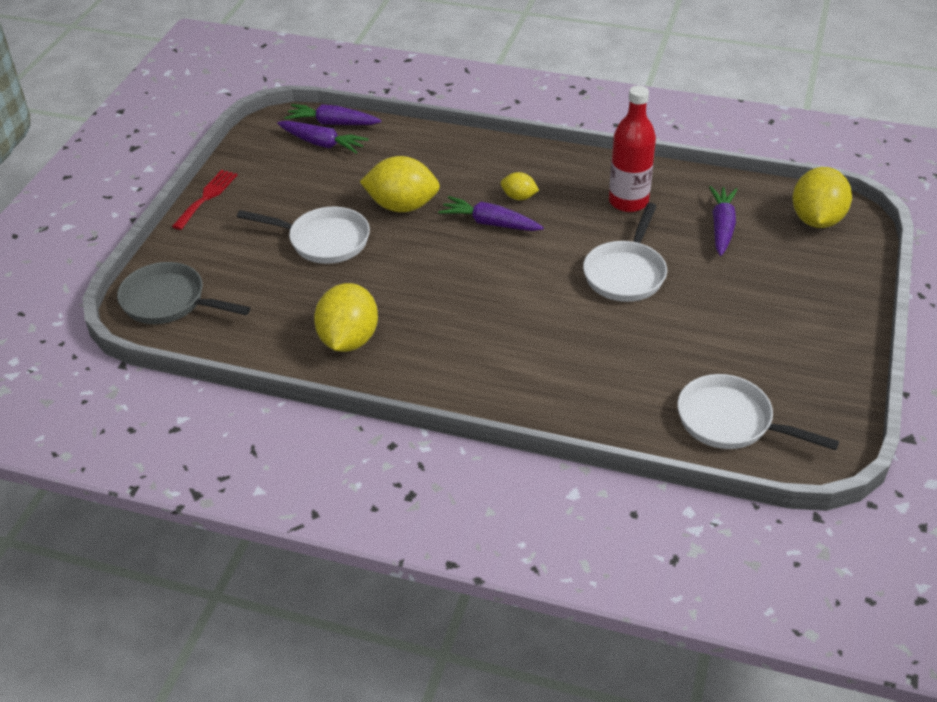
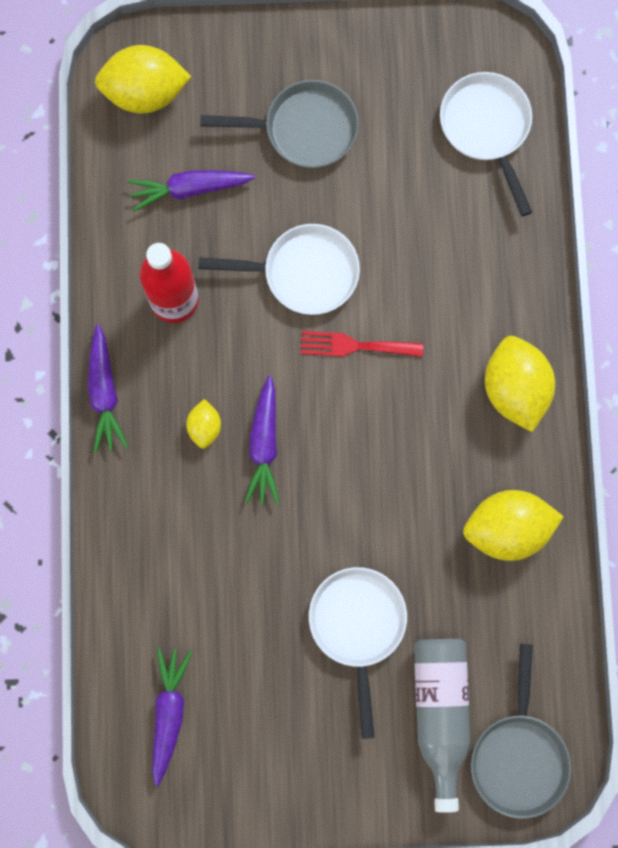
camera: 110 degrees left, 35 degrees up
(207, 197) = (324, 810): red fork -> red fork (355, 346)
(232, 268) = (440, 712): none -> grey bottle
(332, 123) = (120, 719): purple carrot -> purple carrot (105, 394)
(402, 206) = (265, 559): yellow lemon -> yellow lemon (514, 389)
(730, 421) = (487, 128): white pan -> white pan turned 150 degrees clockwise
(760, 301) = (304, 129): none -> grey pan

